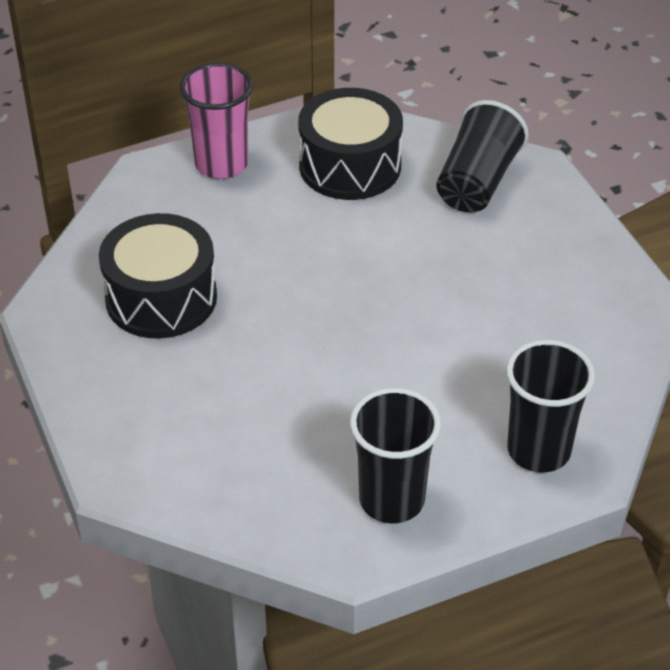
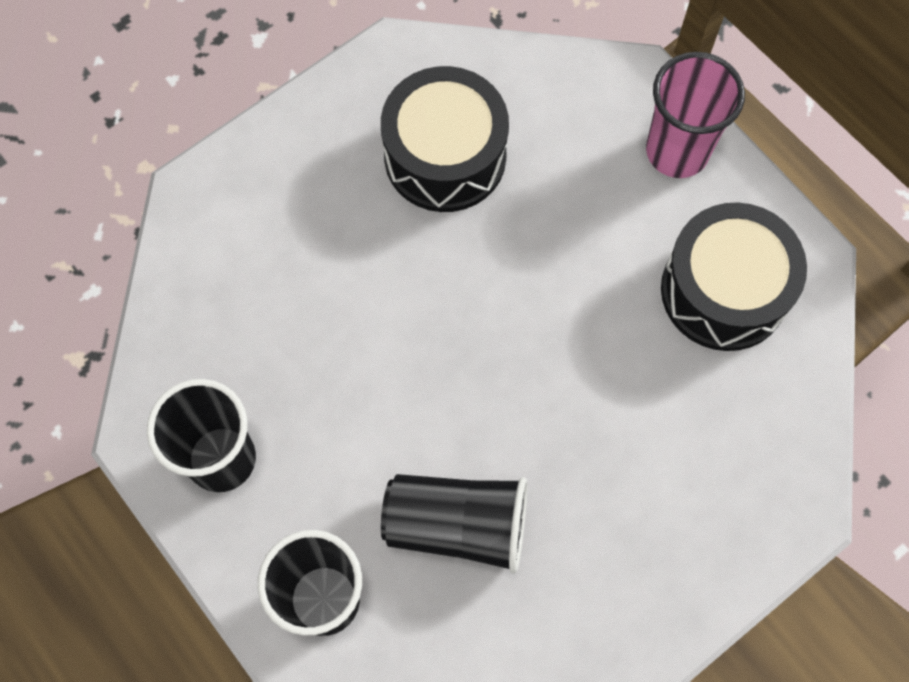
camera: 75 degrees right, 25 degrees up
(477, 182) = (746, 445): black cup -> black cup (457, 525)

